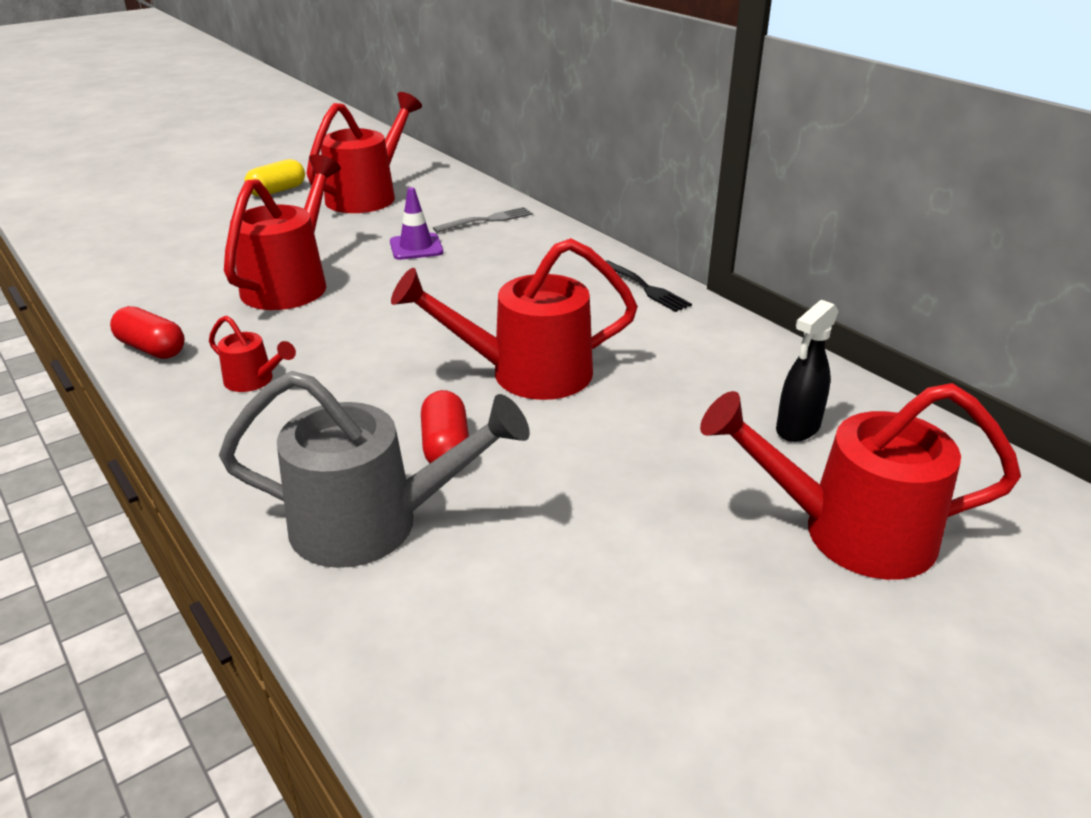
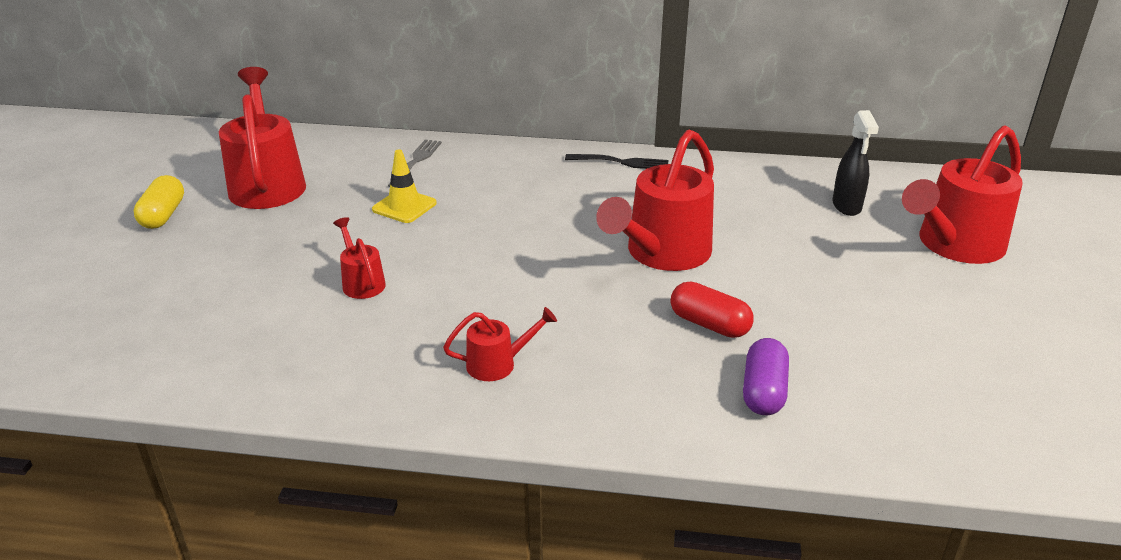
camera: 45 degrees left, 0 degrees up
(152, 348) = (358, 393): red capsule -> none
(291, 283) = (361, 282): red watering can -> red watering can, size x0.48
(374, 524) = (763, 391): grey watering can -> purple capsule
(416, 247) = (404, 206): purple traffic cone -> yellow traffic cone

